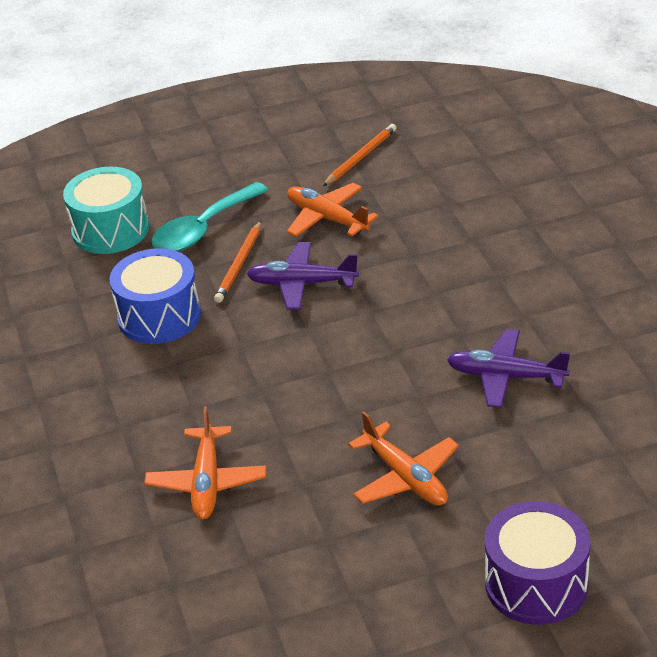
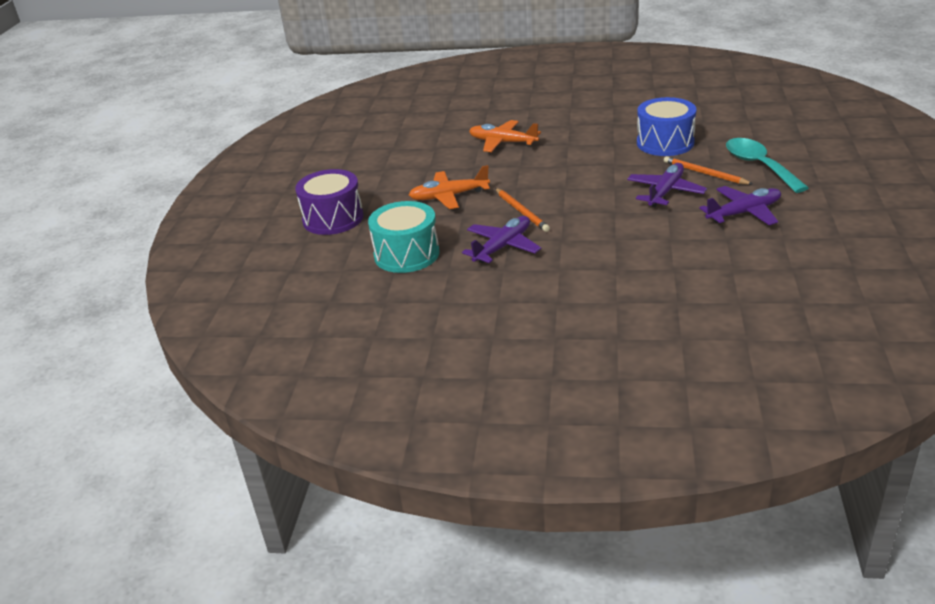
camera: 115 degrees right, 5 degrees down
(110, 230) = (778, 135): turquoise drum -> turquoise drum (406, 254)
(327, 218) = (744, 213): orange plane -> purple plane
(360, 157) = (831, 241): orange pencil -> orange pencil (521, 211)

